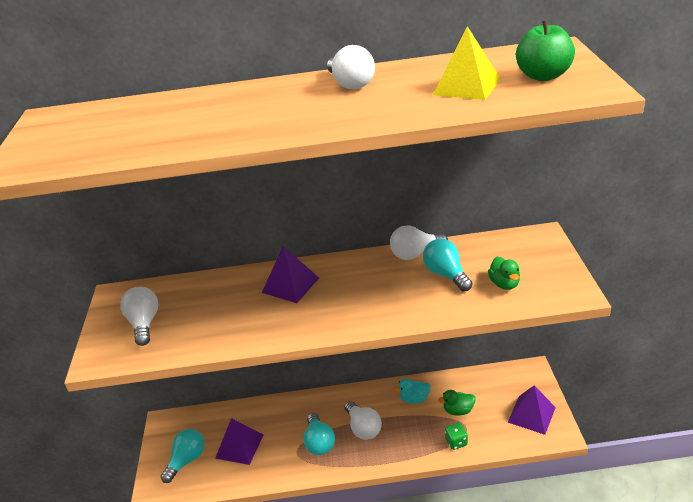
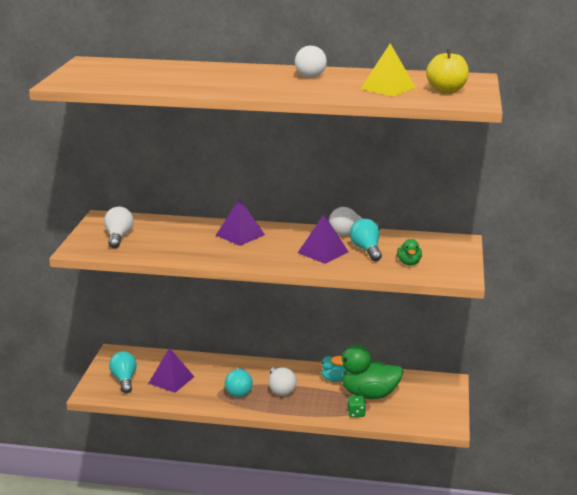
camera: 10 degrees right, 10 degrees down
(187, 460) = (124, 380): turquoise light bulb -> turquoise light bulb turned 60 degrees counterclockwise
(458, 410) = (369, 394): green duck -> green duck, size x2.06
(531, 414) = (432, 409): purple pyramid -> purple pyramid (323, 252)
(543, 76) = (446, 90): green apple -> yellow apple

